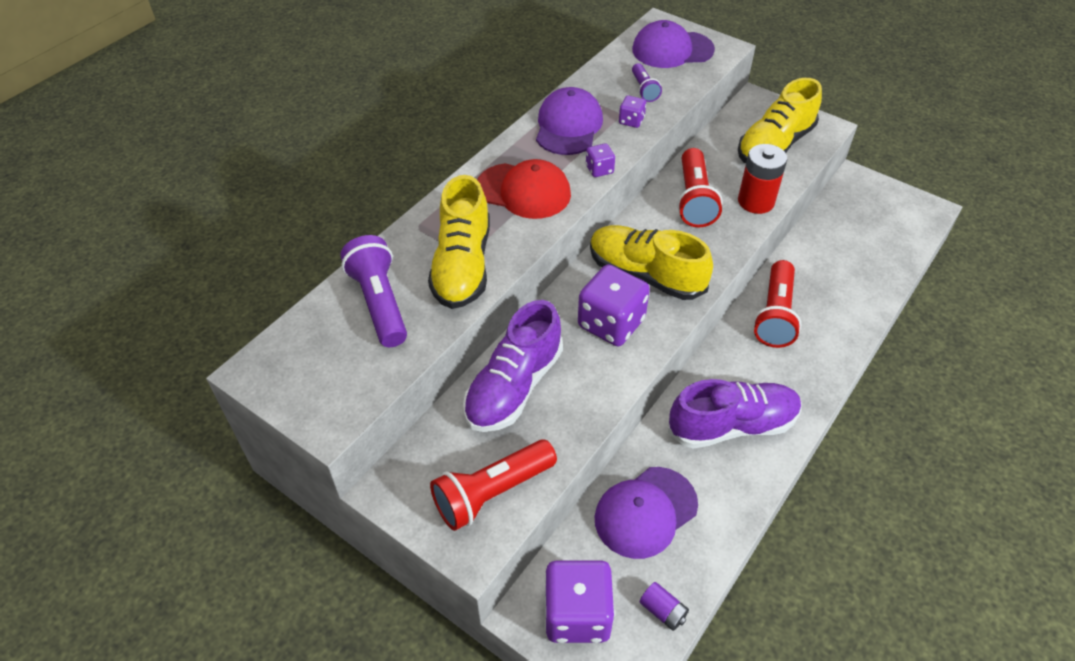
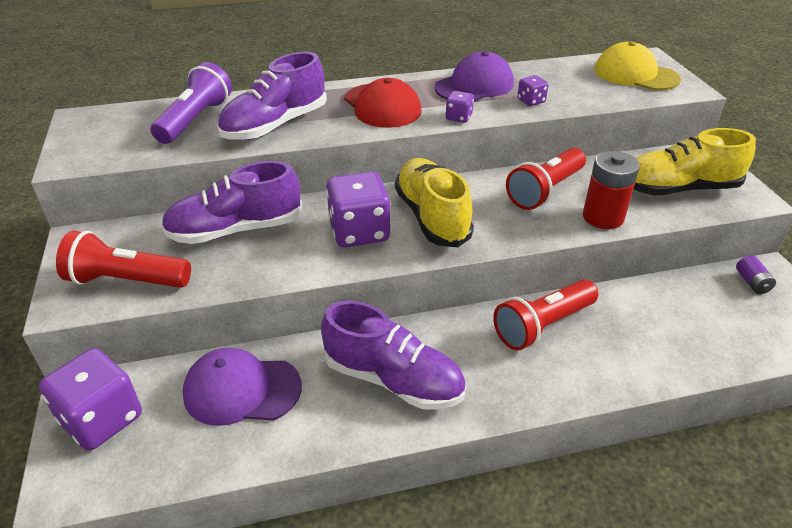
camera: 40 degrees right, 10 degrees down
(462, 265) = (275, 125): yellow shoe -> purple shoe
(644, 89) = (571, 88): purple flashlight -> none
(663, 611) = (155, 467): purple battery -> purple battery (752, 282)
(672, 50) = (635, 74): purple cap -> yellow cap

